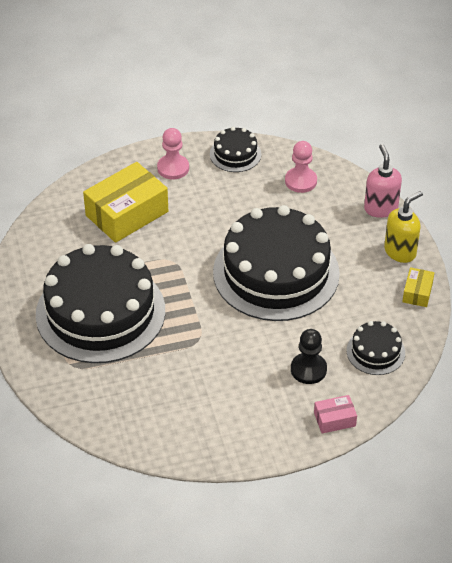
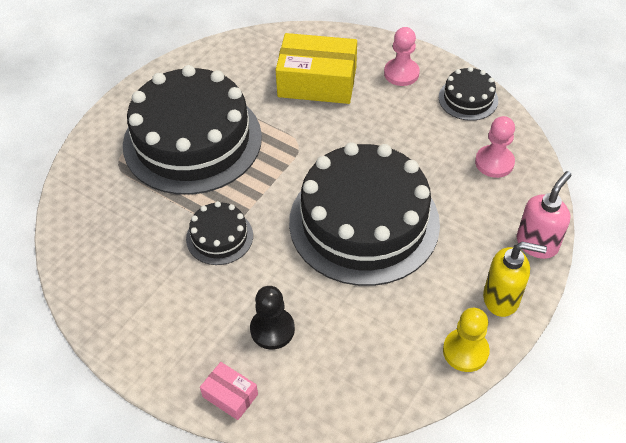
camera: 50 degrees right, 5 degrees up
(375, 351) = (350, 369): black cake -> black cake (219, 237)
(417, 292) = (465, 351): yellow box -> yellow pawn

